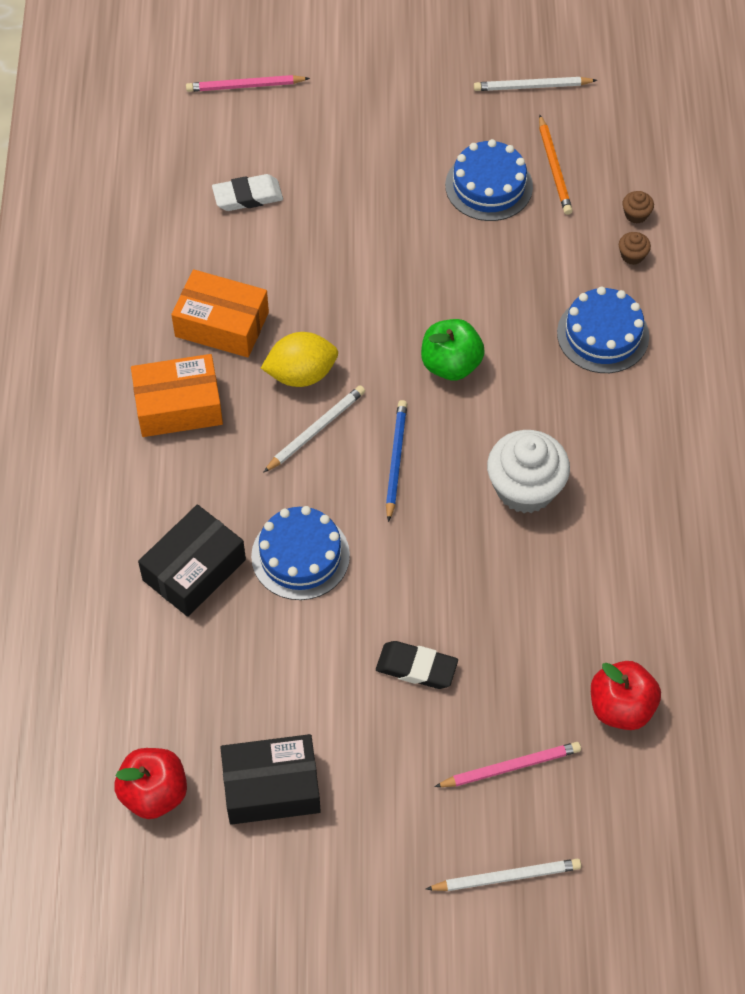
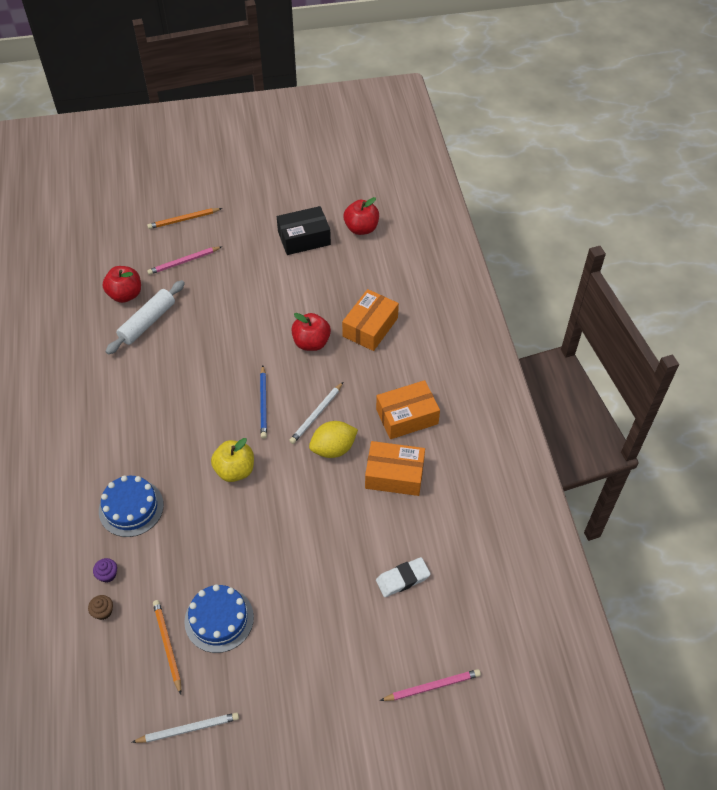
camera: 170 degrees right, 5 degrees down
(194, 570) = (370, 327): black box -> orange box
(300, 556) = (311, 342): blue cake -> red apple
(416, 668) = (237, 297): black eraser -> none
(451, 364) = (235, 470): green apple -> yellow apple
(506, 876) = (184, 220): white pencil -> orange pencil
(525, 488) = (181, 398): white cupcake -> none
(580, 641) = (147, 322): none -> white rolling pin
(632, 255) = (107, 574): brown cupcake -> purple cupcake

